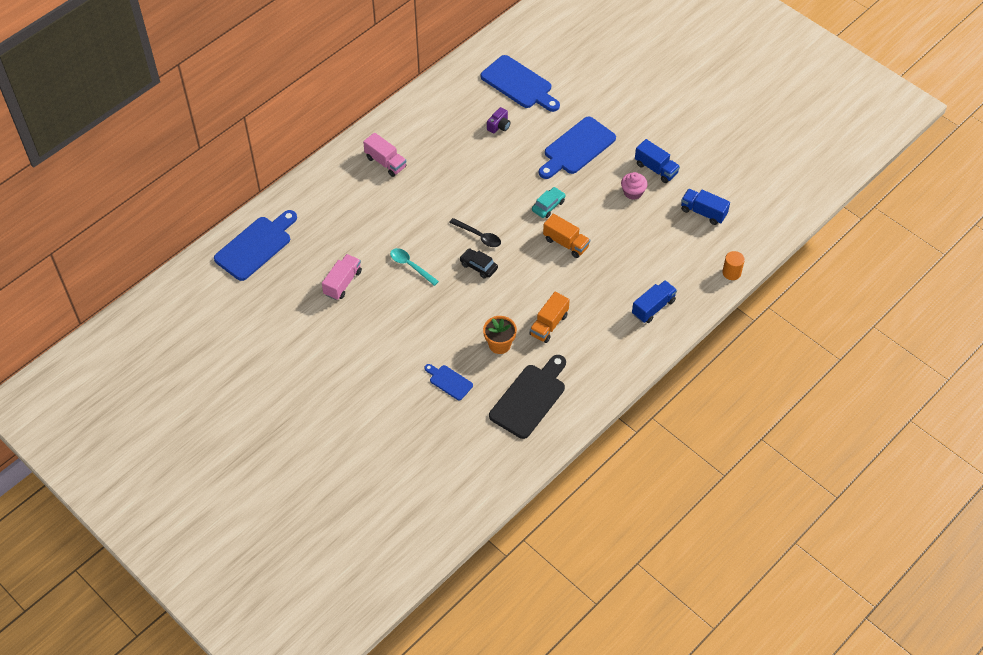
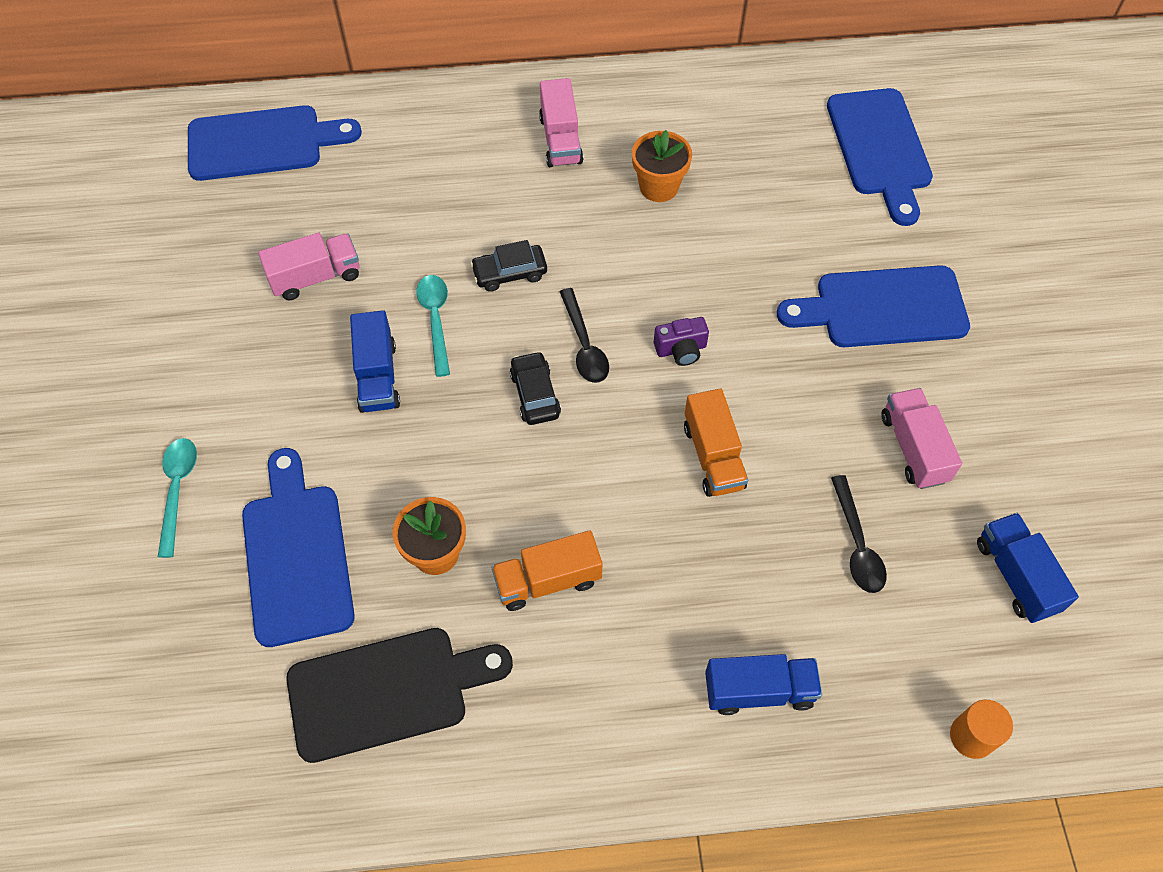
camera: 40 degrees right, 5 degrees up
(377, 393) = (178, 490): none -> turquoise spoon
(421, 229) = (509, 273): none -> black car
(446, 156) = (659, 187): none -> orange flower pot
(449, 381) = (297, 555): blue cutting board -> blue cutting board, size x1.91
(499, 126) = (786, 192): purple camera -> purple camera (681, 349)
(548, 206) = (744, 372): turquoise car -> none
(633, 192) = (913, 448): pink cupcake -> pink truck
(643, 238) = (857, 544): none -> black spoon
(656, 169) = (994, 434): blue truck -> blue truck (378, 376)

